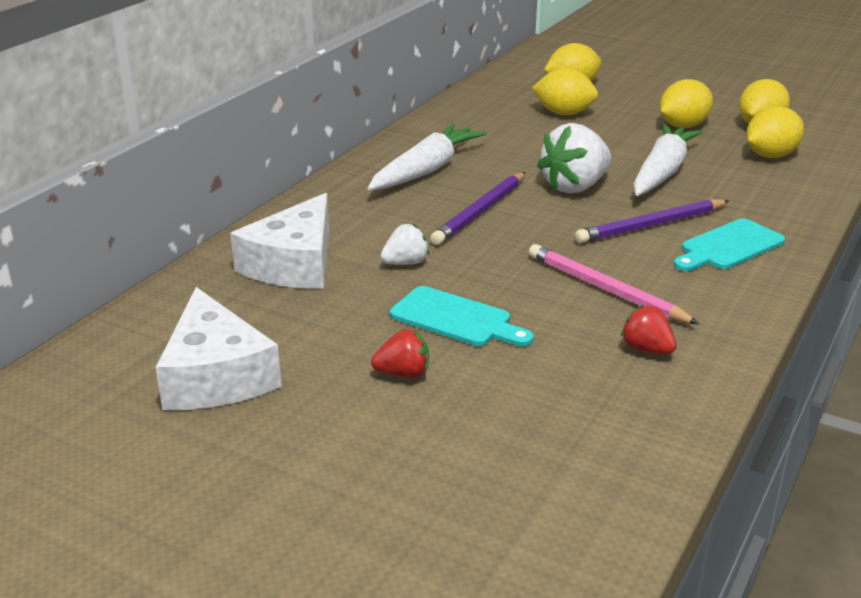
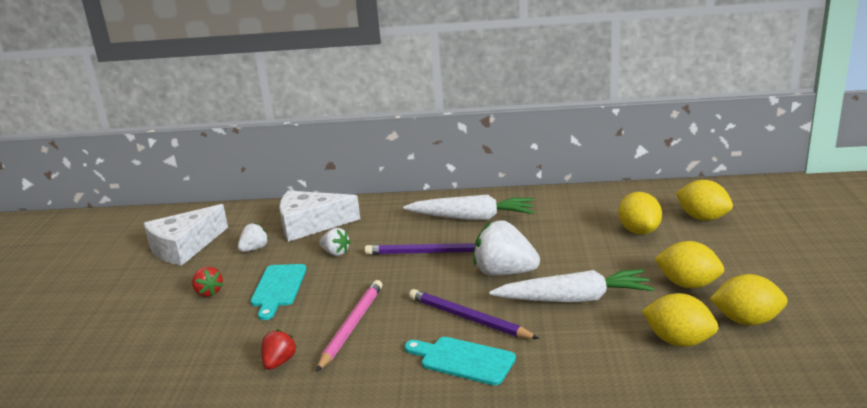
camera: 65 degrees right, 5 degrees down
(311, 317) = (254, 249): none -> white strawberry

